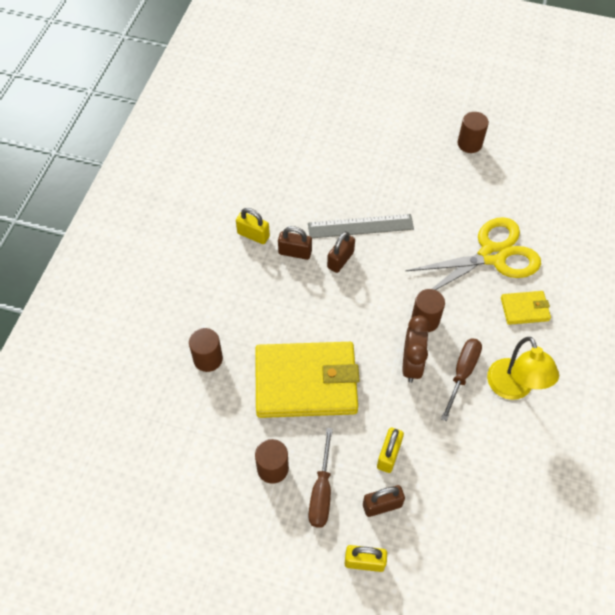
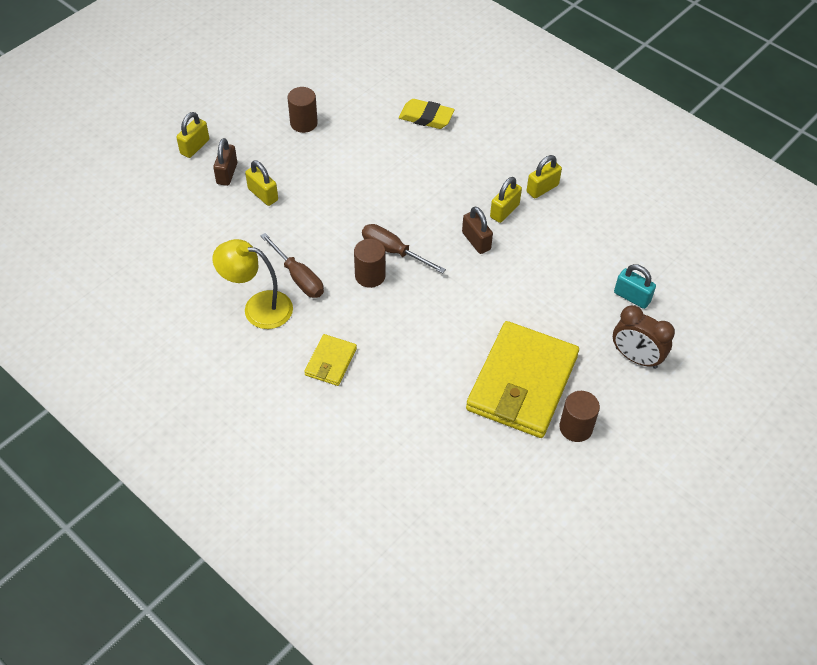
camera: 115 degrees right, 5 degrees down
(208, 359) = (426, 117): brown cylinder -> yellow eraser
(295, 252) = (504, 211): brown padlock -> yellow padlock
(306, 382) = (363, 169): yellow wallet -> yellow wallet (522, 383)
(321, 491) = (264, 143): brown screwdriver -> brown screwdriver (393, 251)
(335, 145) = (632, 297): none -> turquoise padlock
(360, 226) = (508, 273): grey ruler -> none
(411, 364) = (332, 245): brown clock -> brown clock (636, 358)
(492, 255) = (409, 368): yellow scissors -> none

